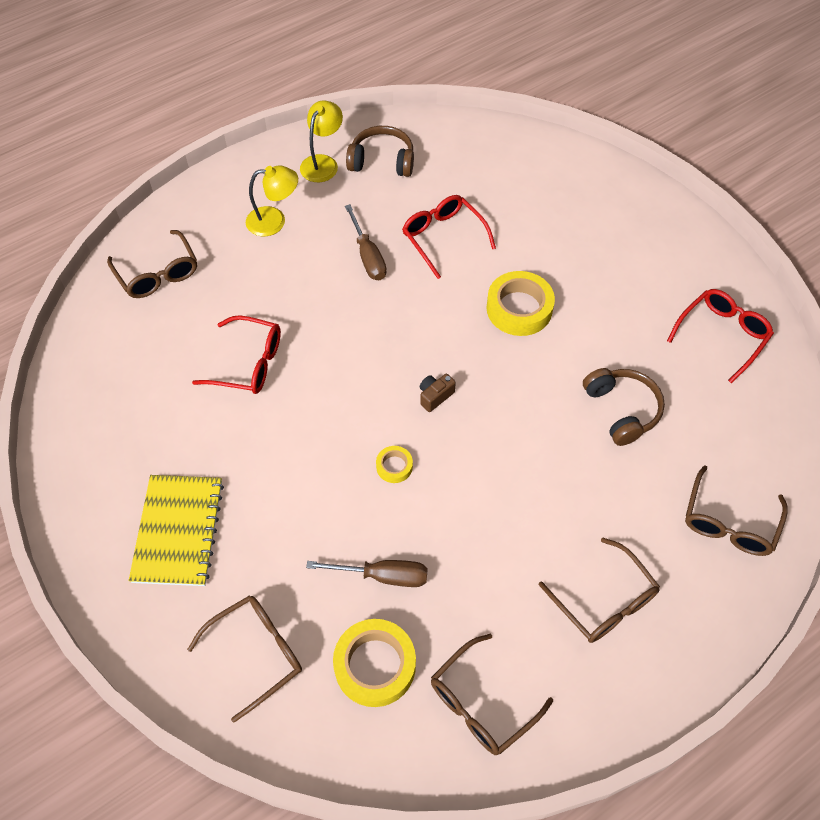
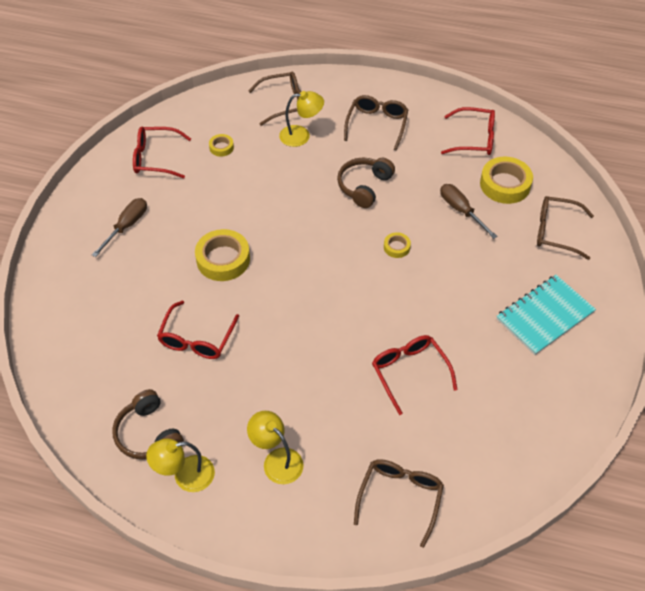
camera: 130 degrees left, 5 degrees down
(178, 531) = (544, 316): yellow notebook -> turquoise notebook
(368, 256) = (255, 372): brown screwdriver -> brown screwdriver (126, 226)
(435, 396) = (331, 259): brown camera -> none
(482, 702) = (473, 138): brown glasses -> red glasses
(622, 410) = (255, 173): brown headphones -> brown headphones (364, 186)
(651, 499) = (301, 135): none -> yellow lamp
(693, 405) = (221, 147): none -> yellow tape

